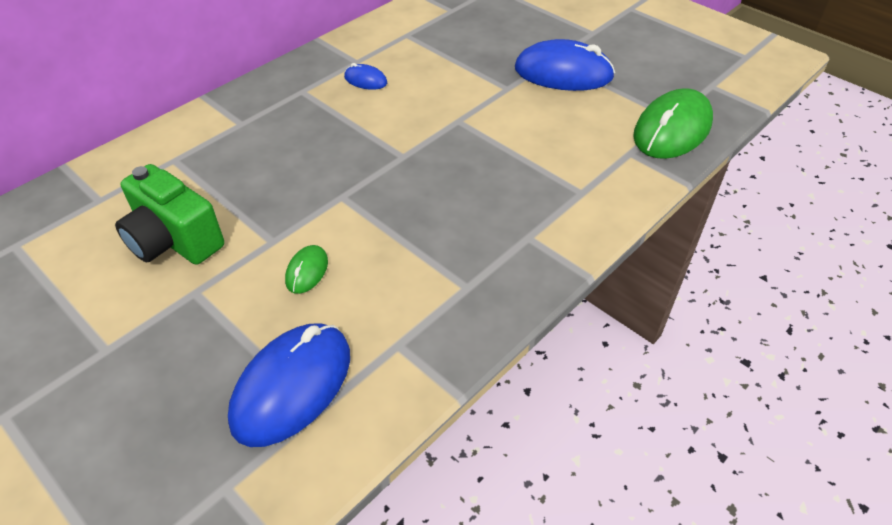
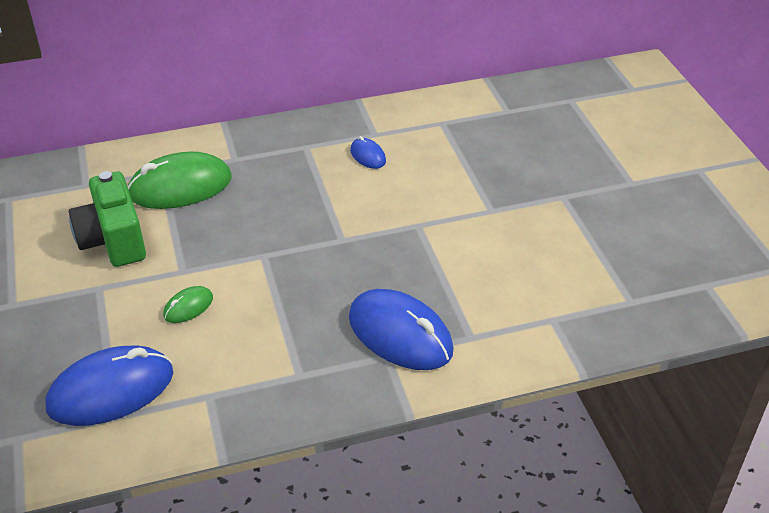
camera: 30 degrees right, 5 degrees down
(563, 73) = (560, 215): blue mouse -> blue mouse (400, 334)
(672, 129) = (618, 313): green mouse -> green mouse (180, 187)

